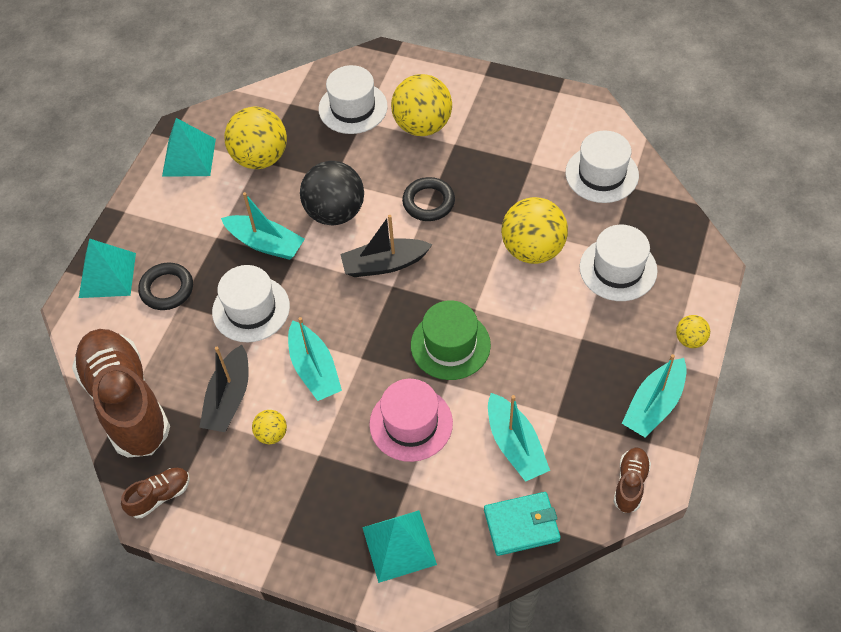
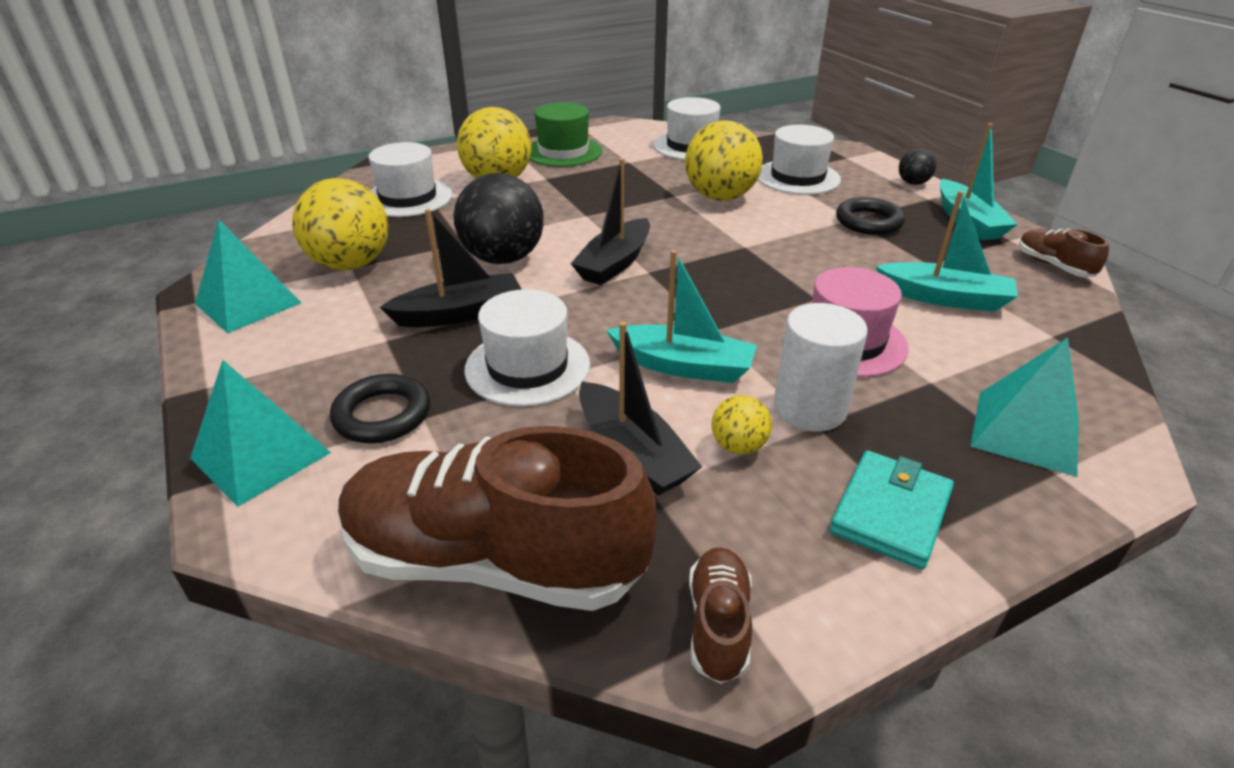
camera: 50 degrees left, 20 degrees down
(265, 243) = (460, 313): turquoise boat -> black boat
(329, 444) = (809, 408): none -> white cylinder
(428, 202) = (584, 213): black ring -> black ring (868, 222)
(450, 345) = (770, 276): green hat -> green hat (563, 152)
(521, 525) = (1059, 340): turquoise wallet -> turquoise wallet (890, 512)
(690, 340) = (913, 183): yellow ball -> black ball

